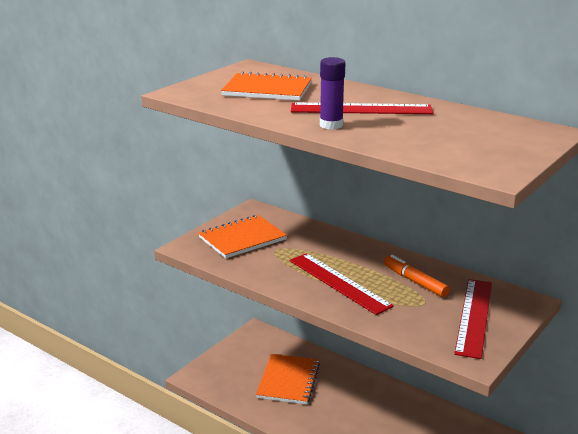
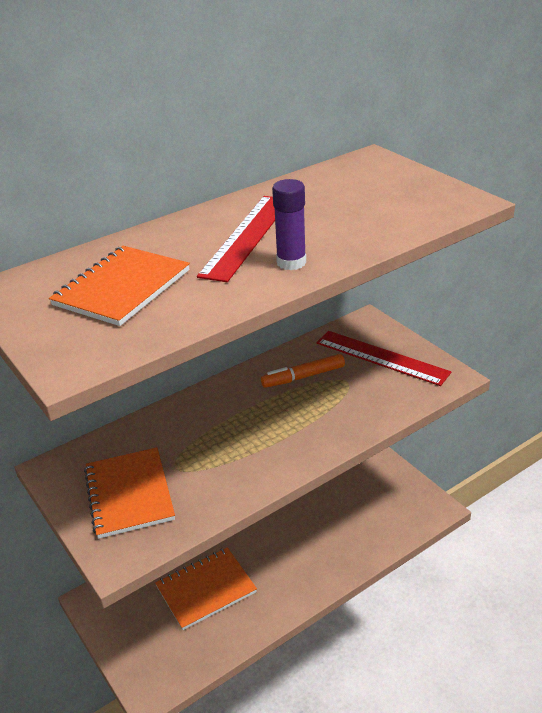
camera: 70 degrees left, 10 degrees up
(288, 380) = (206, 589): orange notebook -> orange notebook turned 60 degrees counterclockwise
(339, 283) = (281, 431): red ruler -> none

